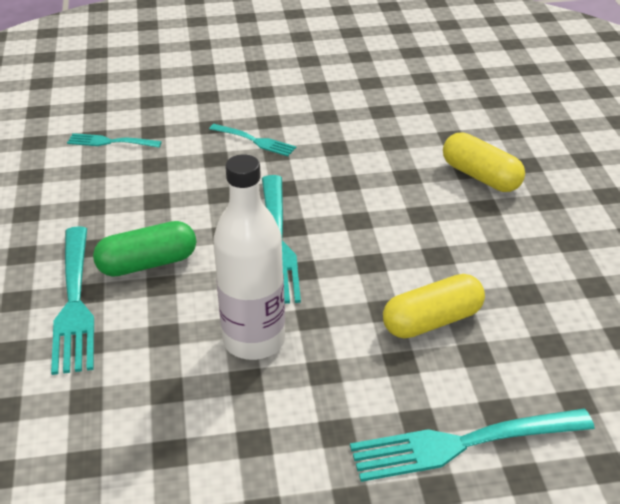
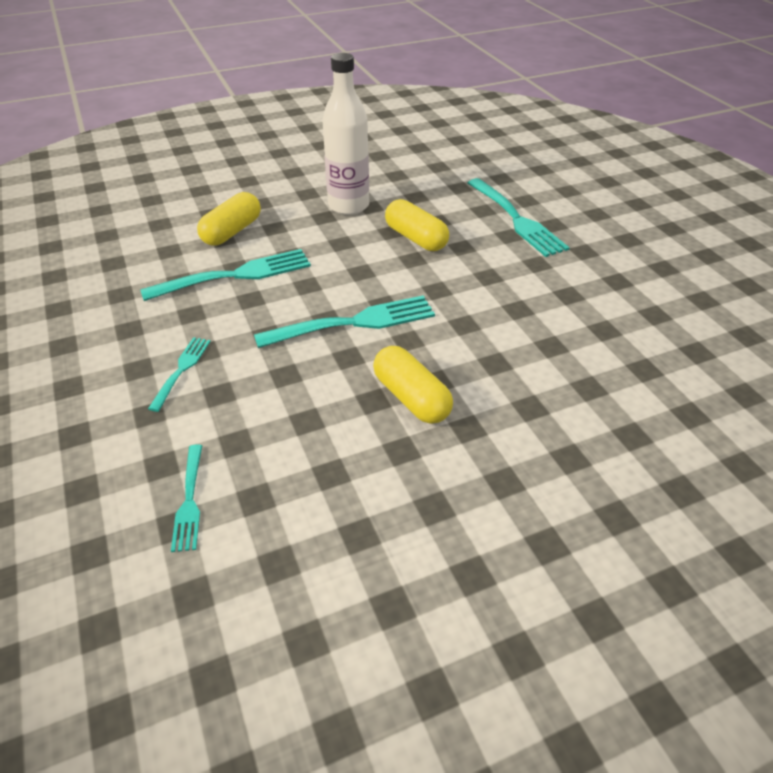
camera: 105 degrees left, 5 degrees up
(74, 303) = (488, 433): turquoise fork -> turquoise fork (235, 275)
(147, 264) = (411, 397): green capsule -> yellow capsule
(254, 341) = (477, 312): white bottle -> white bottle (348, 206)

